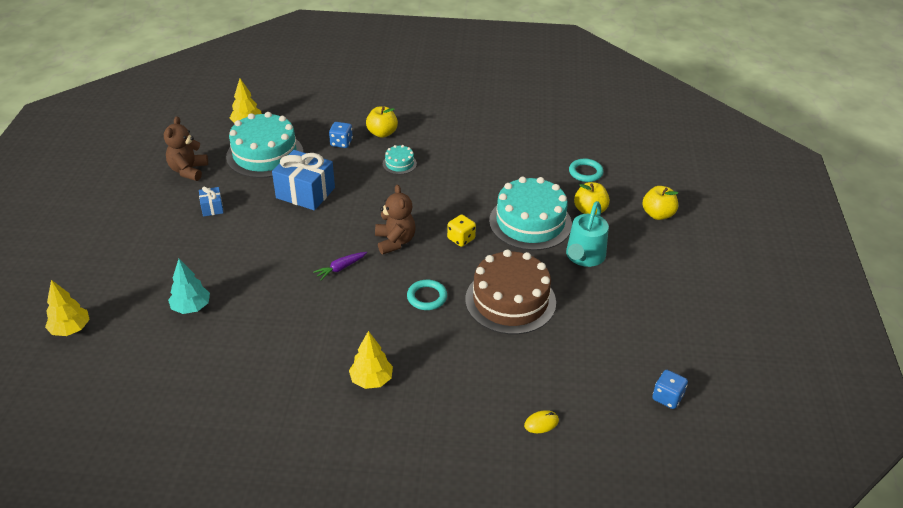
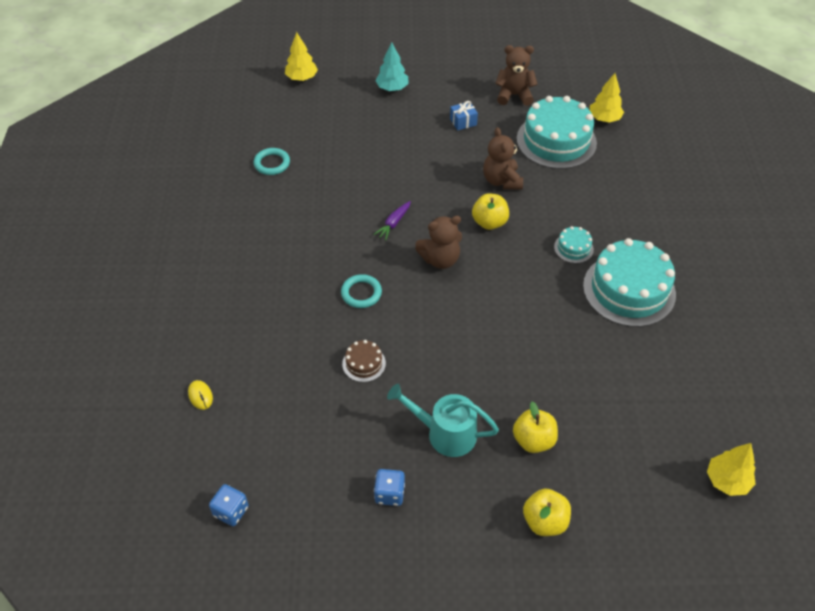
camera: 85 degrees right, 10 degrees up
(191, 307) = (331, 136): turquoise tree -> turquoise tree (392, 88)
(305, 193) = (501, 181): blue gift -> brown teddy bear
(340, 268) = (393, 223): purple carrot -> purple carrot turned 105 degrees counterclockwise
(341, 143) = (596, 195): blue dice -> blue dice (389, 493)
(371, 380) = (252, 264): yellow tree -> yellow tree (727, 480)
(382, 133) = (627, 226): yellow apple -> yellow apple (489, 222)
(461, 239) = (455, 314): yellow dice -> none
(510, 300) = (364, 363): brown cake -> brown cake, size x0.45
(530, 222) = (497, 377): turquoise cake -> turquoise cake (629, 290)
(585, 172) = (613, 436): turquoise ring -> turquoise ring (272, 163)

